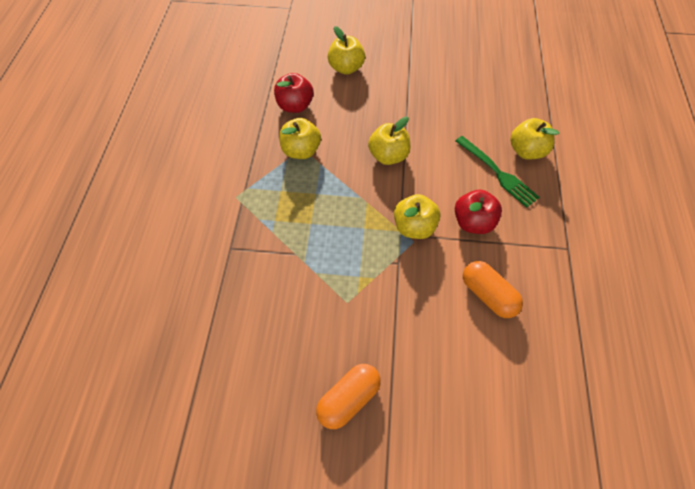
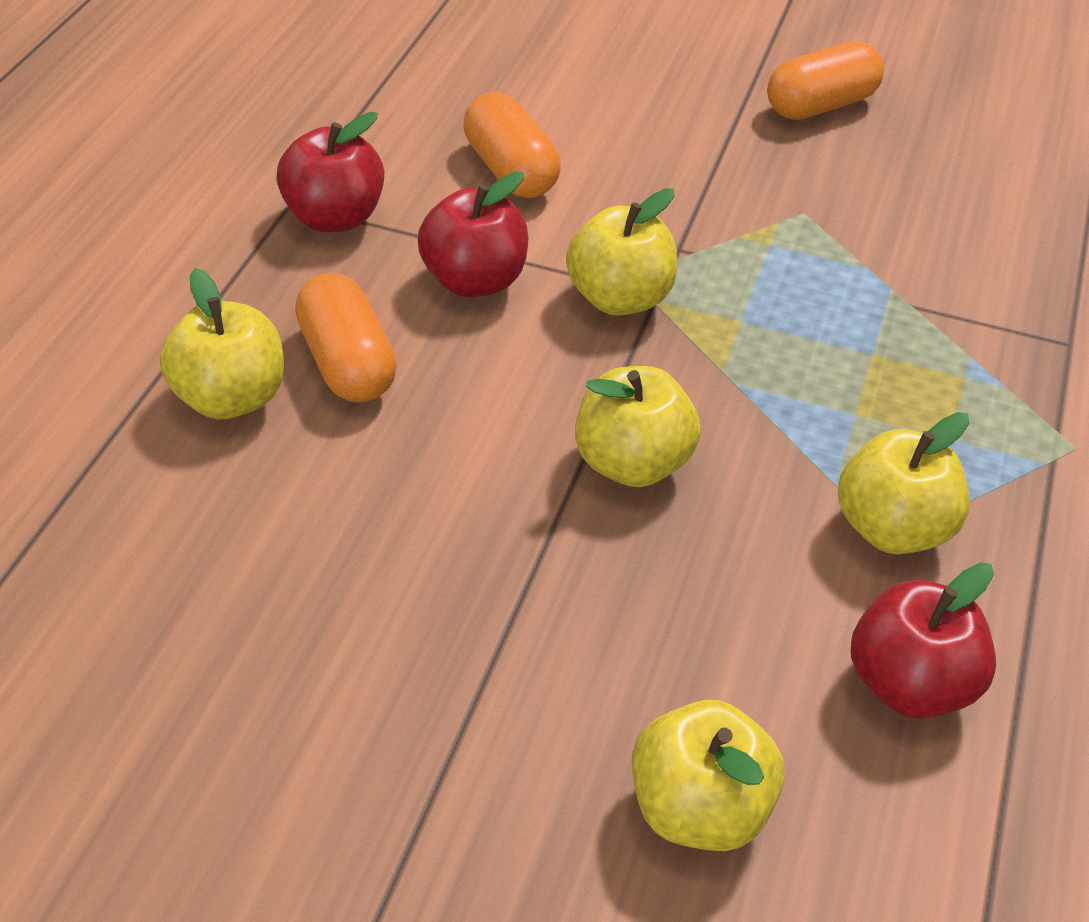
camera: 170 degrees left, 15 degrees down
(498, 173) = (346, 364): green fork -> orange capsule
(545, 243) = (333, 218): none -> red apple

